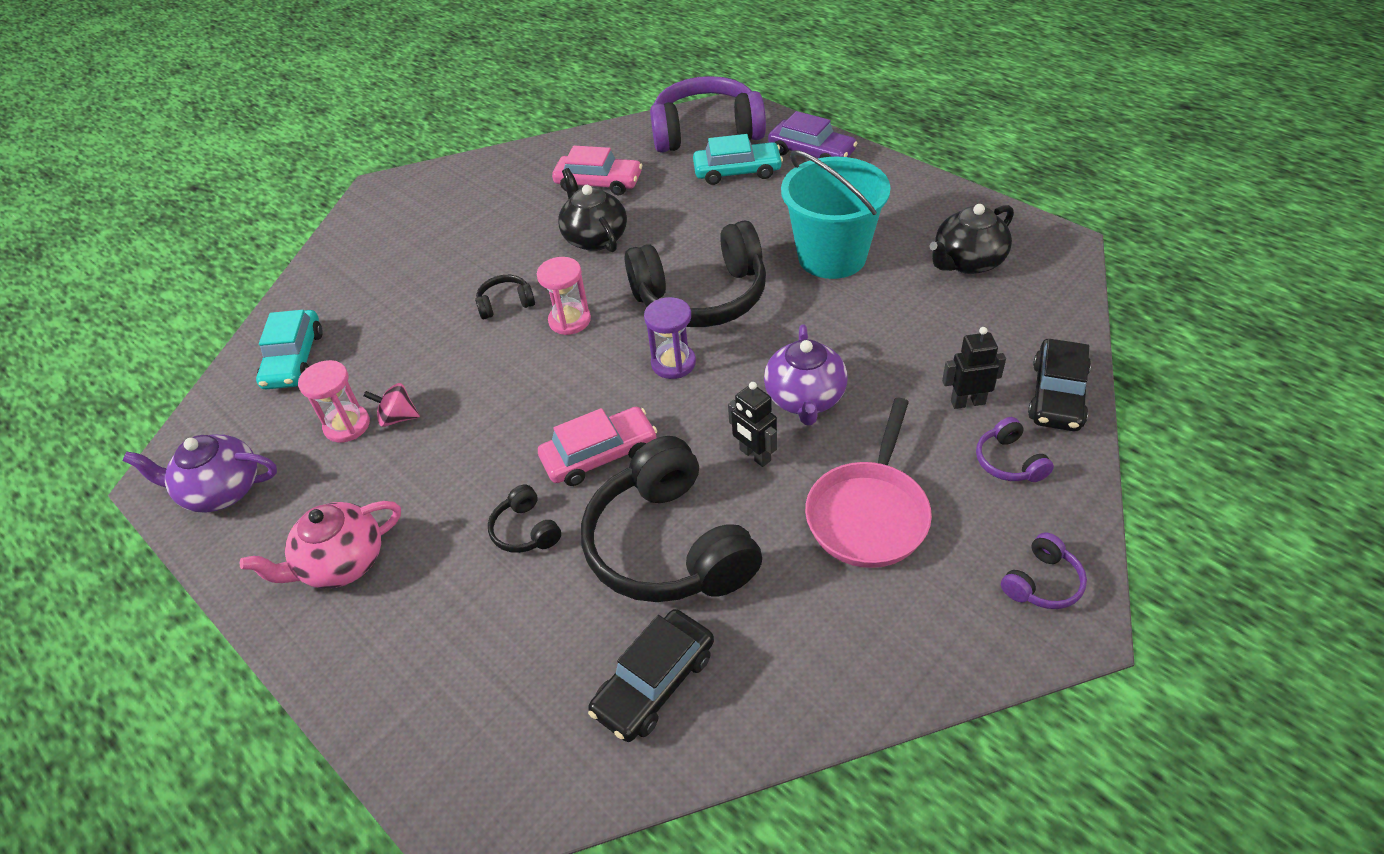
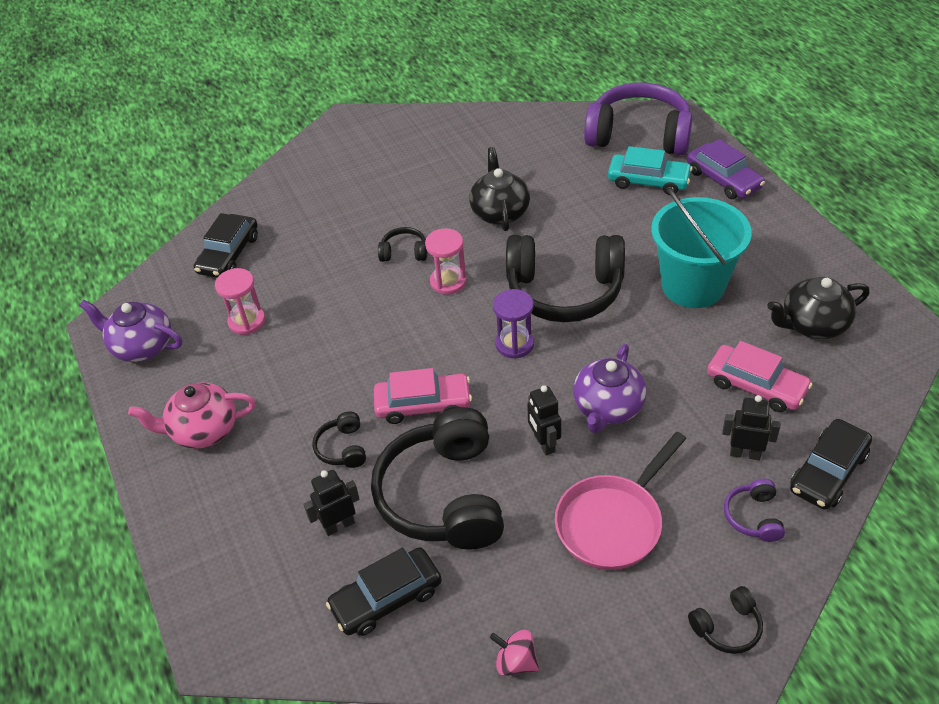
camera: 20 degrees right, 0 degrees up
(294, 359) = (229, 254): turquoise car -> black car
(398, 418) = (285, 326): pink spinning top -> pink spinning top (515, 662)
(559, 618) = (339, 525): none -> black robot
(599, 183) = (525, 161): pink car -> pink car (756, 386)
(1042, 583) = (727, 627): purple headphones -> black headphones

